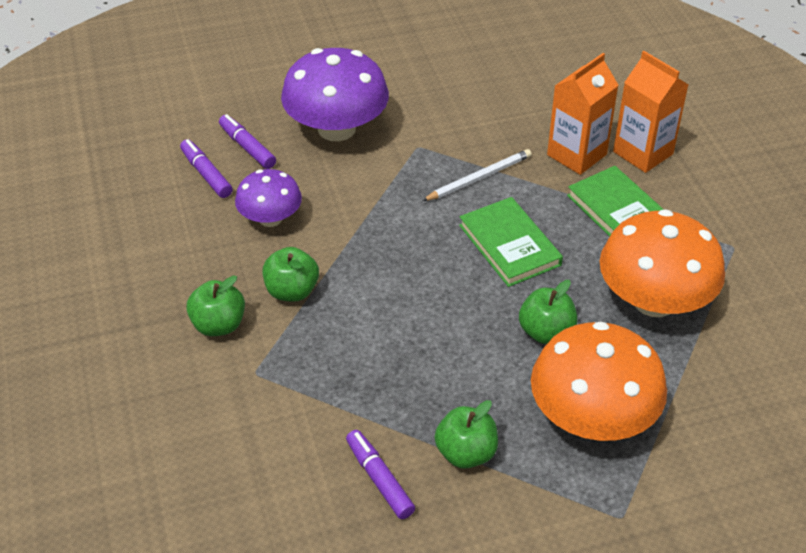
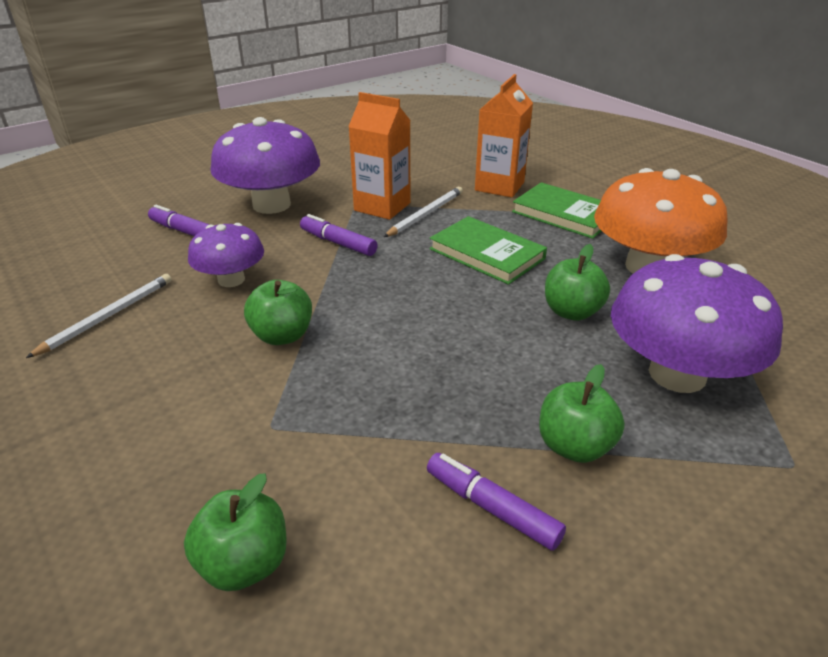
camera: 20 degrees left, 10 degrees down
(162, 234) = (107, 316): none -> white pencil
(206, 174) = (146, 258): purple marker -> purple marker (338, 243)
(218, 325) = (205, 387): green apple -> green apple (244, 563)
(592, 417) = (677, 374): orange mushroom -> purple mushroom
(643, 153) = (552, 176): orange carton -> orange carton (382, 207)

